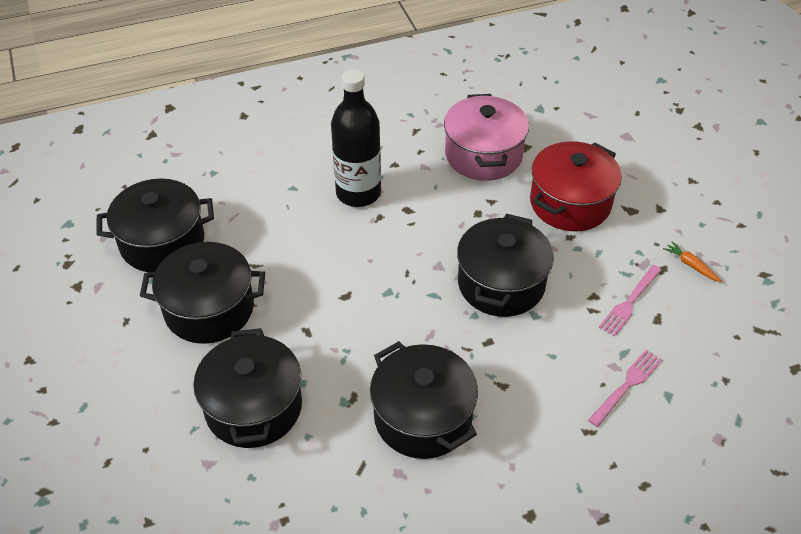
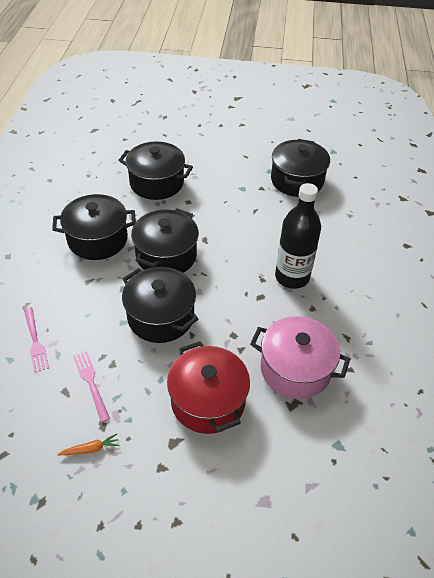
camera: 115 degrees right, 0 degrees up
(209, 309) = (233, 185): black pot -> black pot (166, 255)

